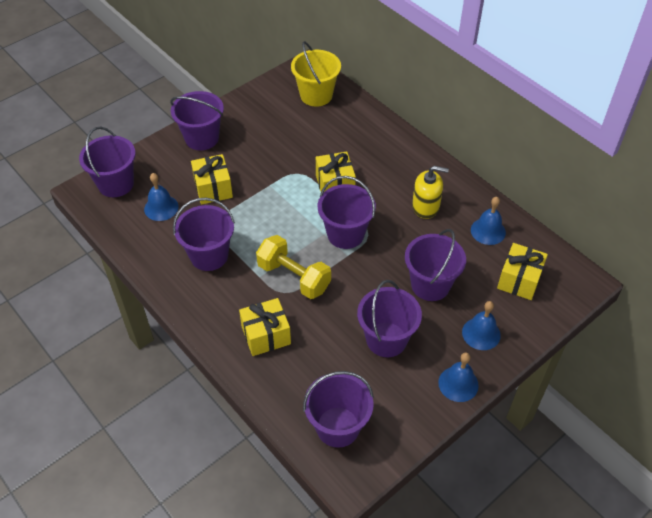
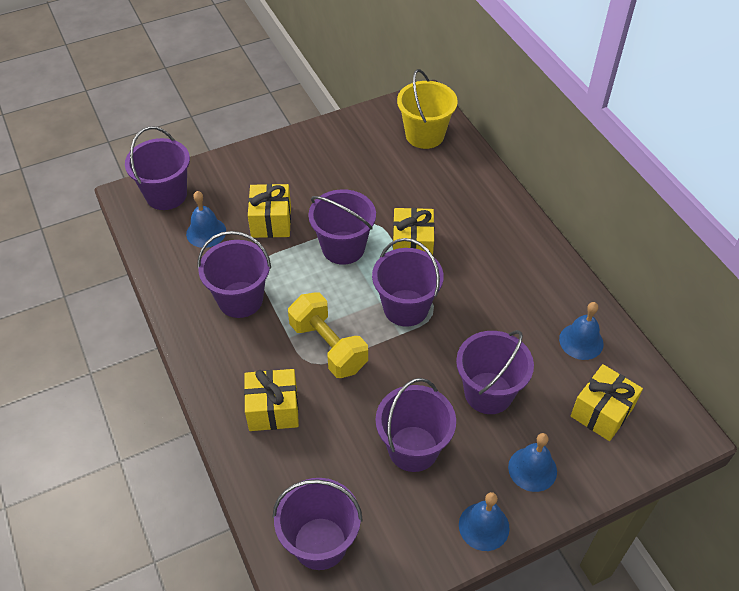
camera: 15 degrees right, 0 degrees up
(202, 138) = (278, 161): purple bucket -> purple bucket (343, 248)
(426, 206) = (513, 294): yellow soap dispenser -> none

